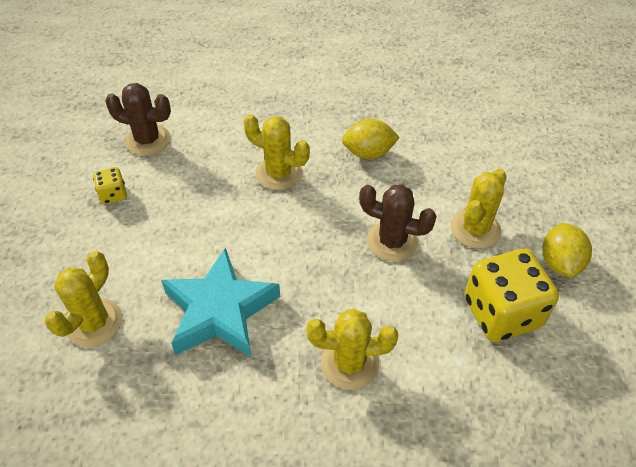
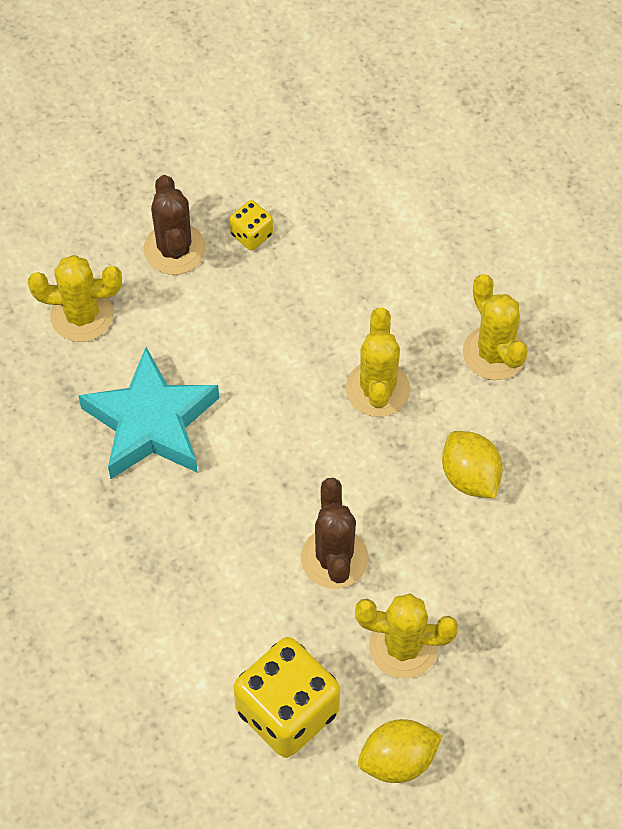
camera: 65 degrees right, 10 degrees up
(148, 140) = (354, 220): brown cactus -> brown cactus (174, 249)
(349, 363) = (147, 575): yellow cactus -> yellow cactus (494, 353)

